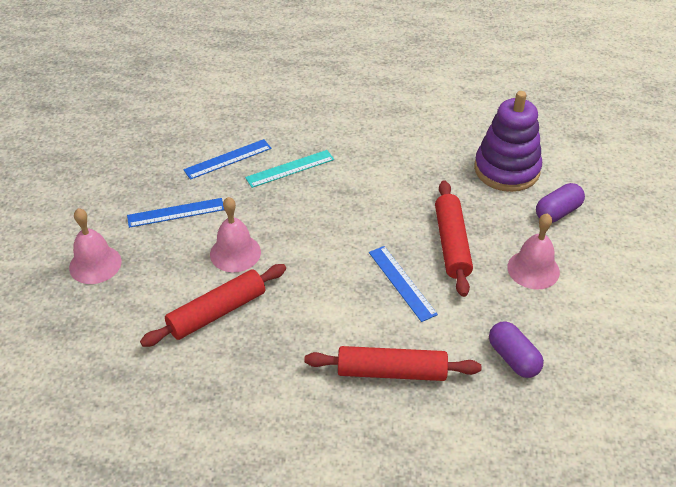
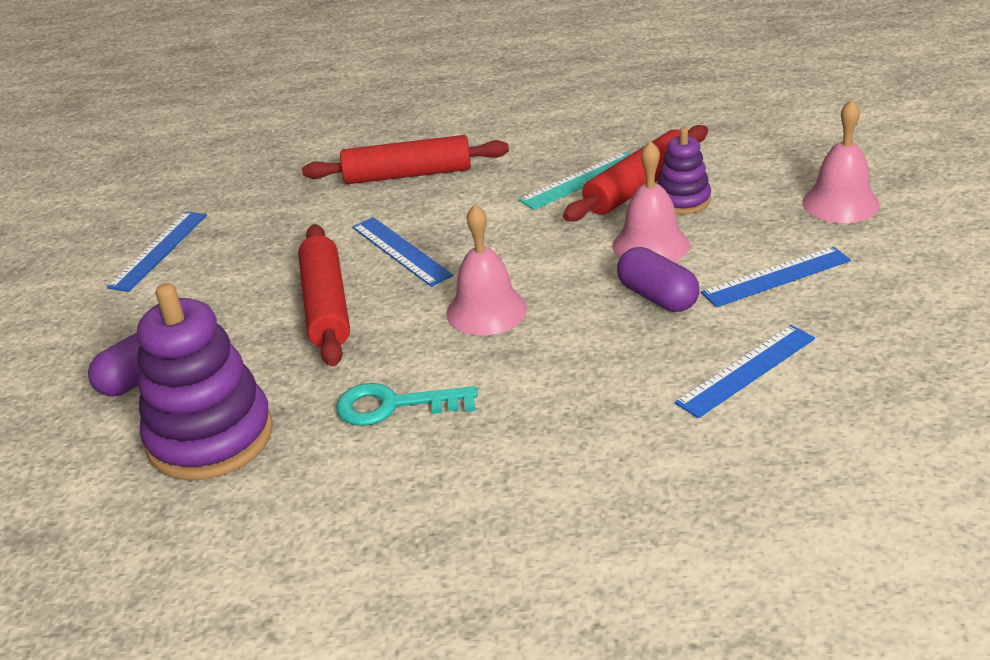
camera: 175 degrees right, 10 degrees down
(194, 290) = (682, 200): none -> purple stacking toy
(290, 168) = (621, 373): turquoise ruler -> turquoise ruler (580, 180)
(410, 170) = (394, 405): none -> turquoise key
(513, 358) = (262, 206): purple capsule -> purple capsule (657, 297)
(533, 269) = (209, 294): pink bell -> pink bell (486, 310)
(585, 322) = (159, 250): none -> blue ruler

